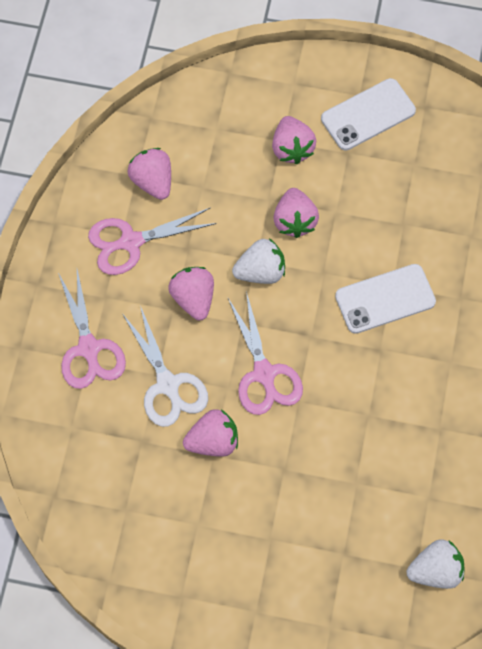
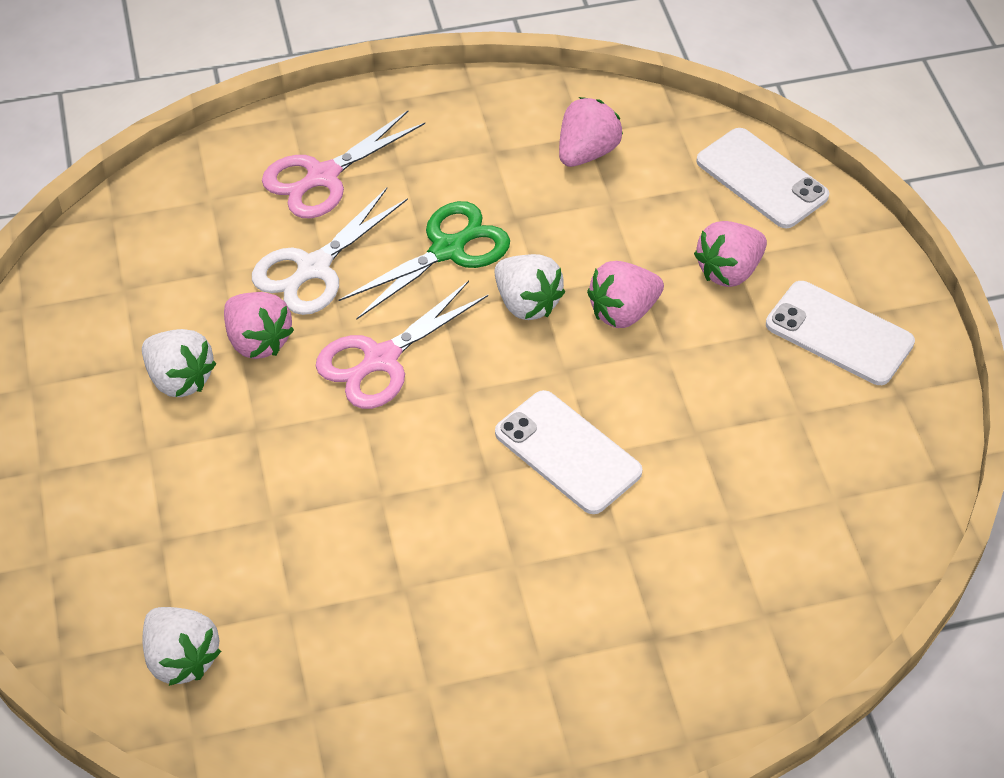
camera: 65 degrees right, 15 degrees down
(131, 242) = (490, 163): pink scissors -> none
(193, 299) = (447, 250): pink strawberry -> green scissors
(221, 500) = (179, 379): none -> white strawberry
(228, 95) = (761, 179): none -> white phone

